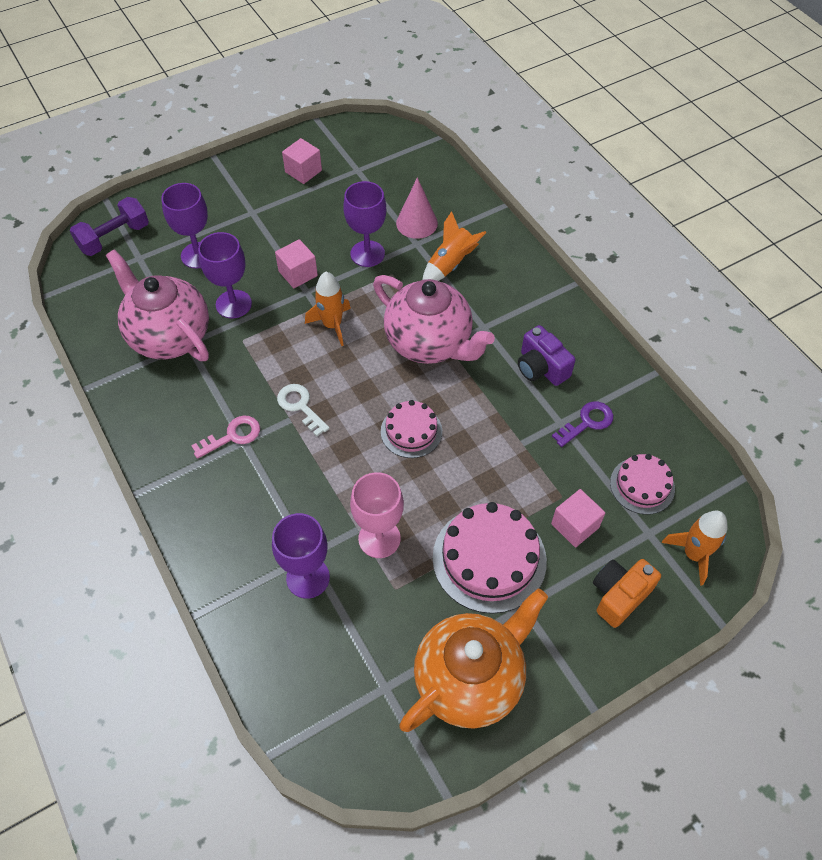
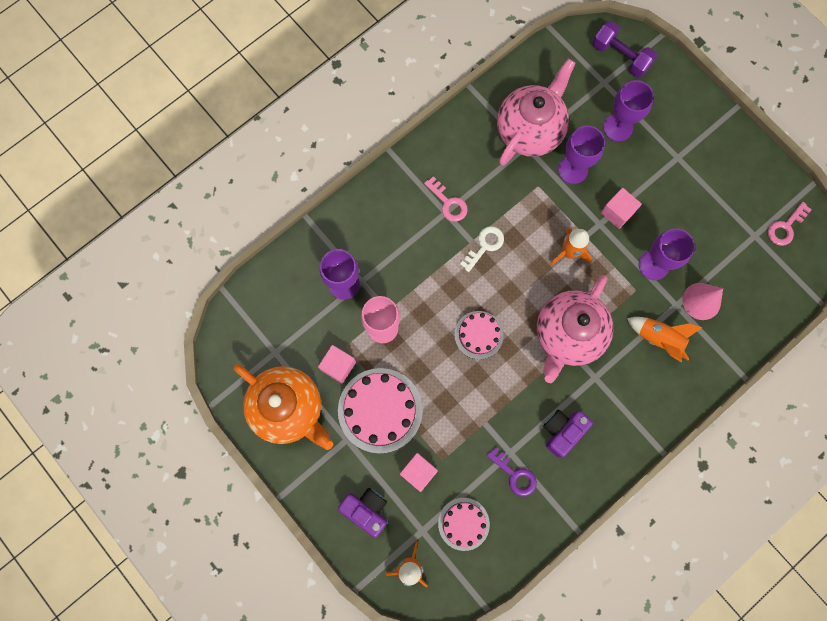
camera: 80 degrees right, 20 degrees up
(303, 171) = (739, 188): pink cube -> pink cube (338, 366)
(355, 146) = (785, 227): none -> pink key
(619, 595) = (366, 510): orange camera -> purple camera

